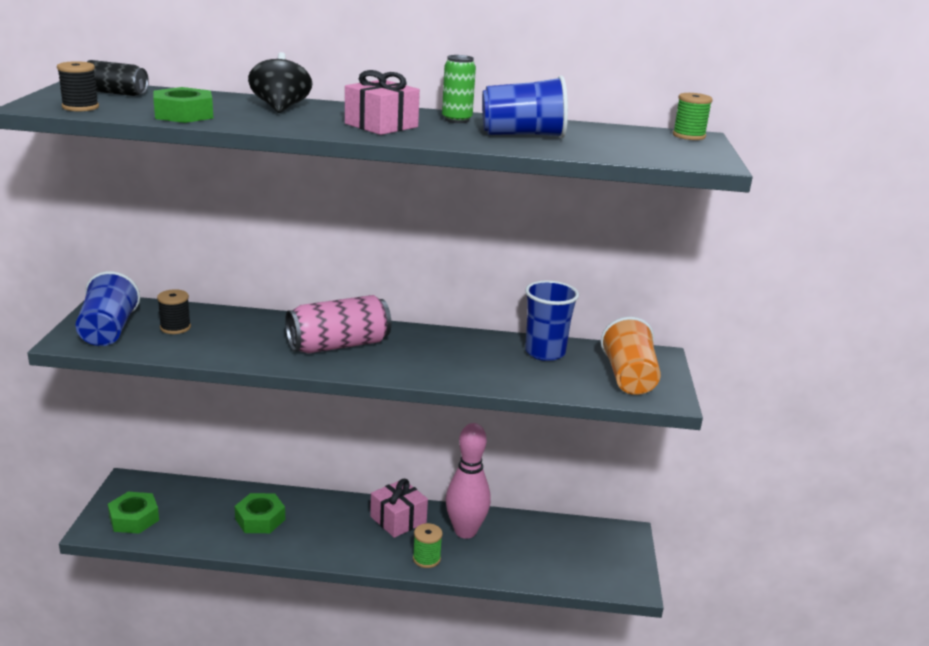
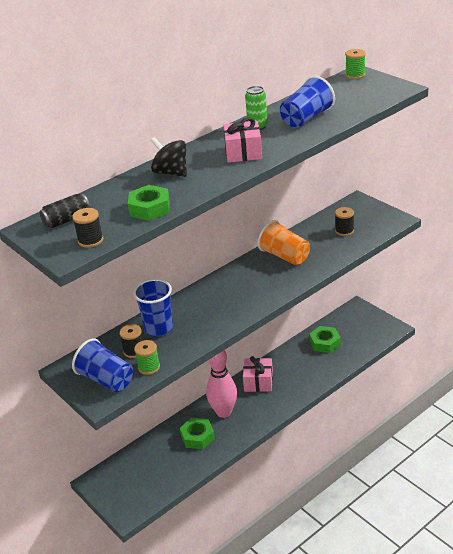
camera: 40 degrees left, 10 degrees up
(134, 518) = (136, 492): green nut -> green nut (325, 343)
(338, 345) = (228, 297): pink can -> none
(426, 559) = (300, 388): green spool -> green spool (149, 367)
(465, 531) = (295, 362): pink bowling pin -> pink bowling pin (224, 412)
(545, 352) = (315, 233): blue cup -> blue cup (158, 328)
(582, 370) = (344, 231): none -> black spool
(629, 378) = (367, 221): orange cup -> orange cup (285, 256)

